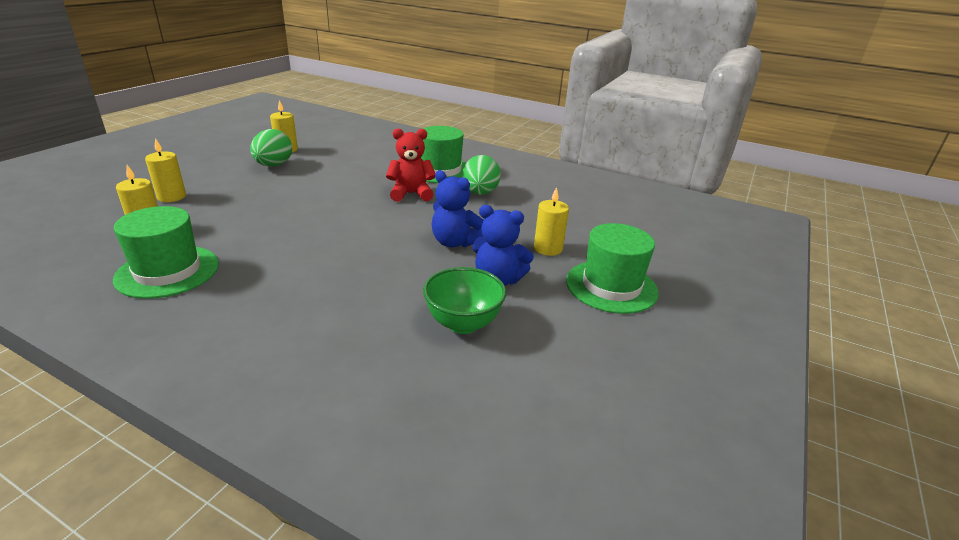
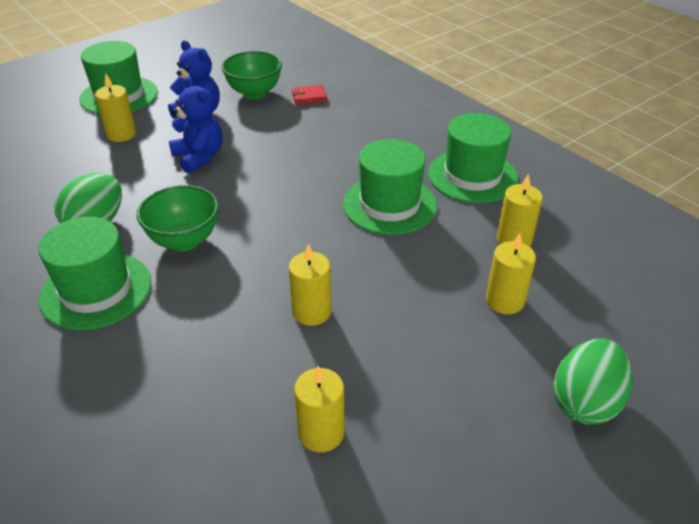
camera: 155 degrees left, 10 degrees up
(259, 235) = (389, 205): none -> green hat
(273, 165) = (355, 366): green egg -> green egg (585, 402)
(305, 178) = (311, 312): none -> yellow candle
(387, 333) = (309, 97): none -> red wallet
(411, 194) = (184, 241): red teddy bear -> green bowl

